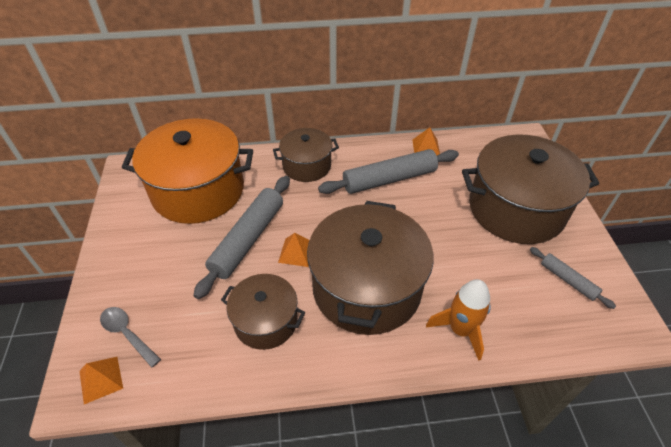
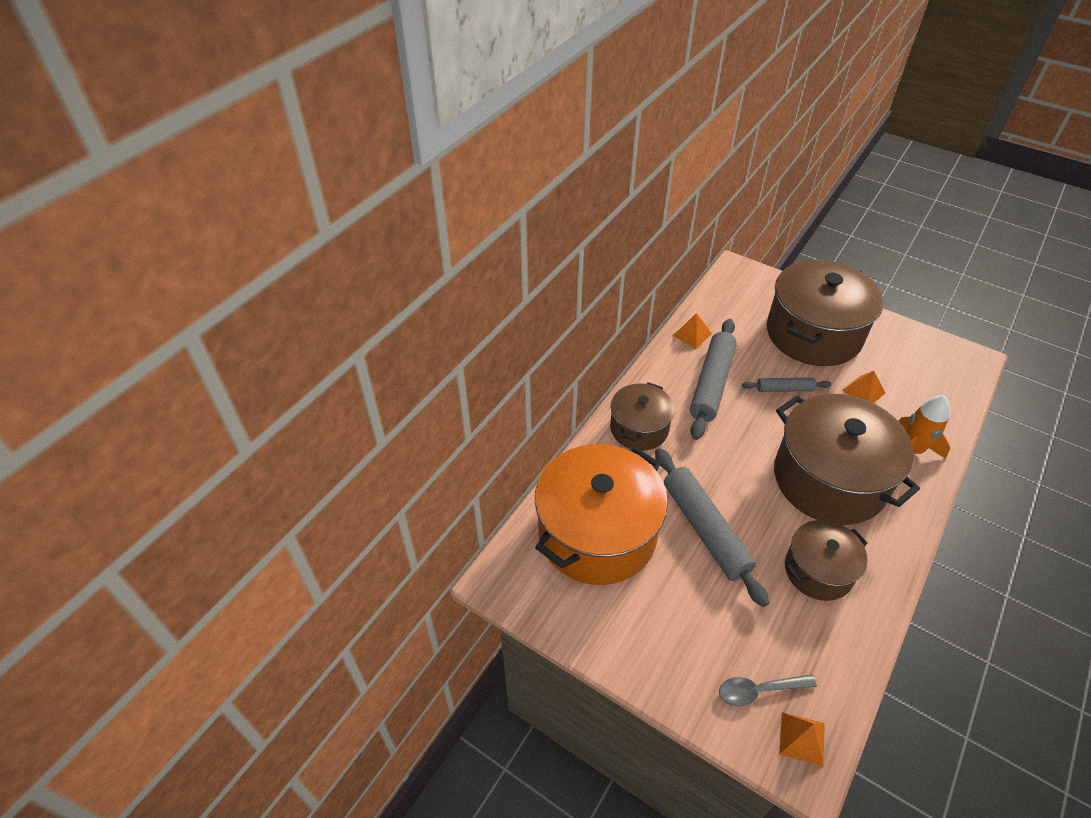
camera: 50 degrees left, 0 degrees up
(296, 252) = (751, 502): orange pyramid -> orange pyramid (863, 391)
(568, 280) = (906, 359): grey rolling pin -> grey rolling pin (784, 389)

